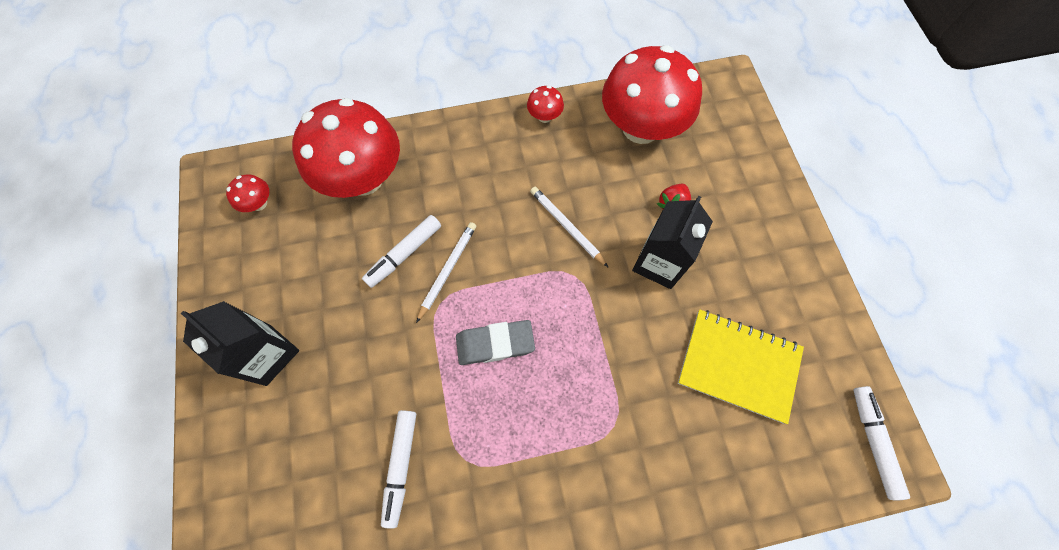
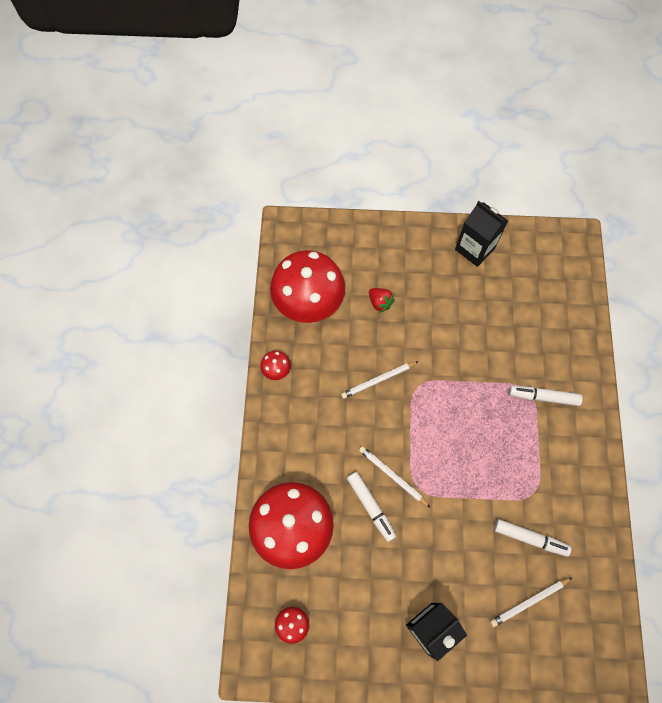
camera: 75 degrees left, 0 degrees up
(315, 480) = (529, 602): none -> white pencil
(495, 344) = (457, 454): grey eraser -> none
(659, 262) = (422, 326): black carton -> black carton (475, 248)
(738, 365) = (503, 302): yellow notebook -> none
(873, 442) = (563, 246): white marker -> white marker (543, 397)

